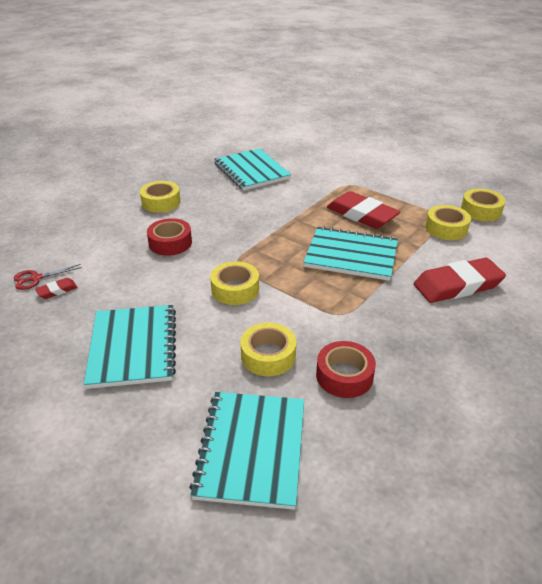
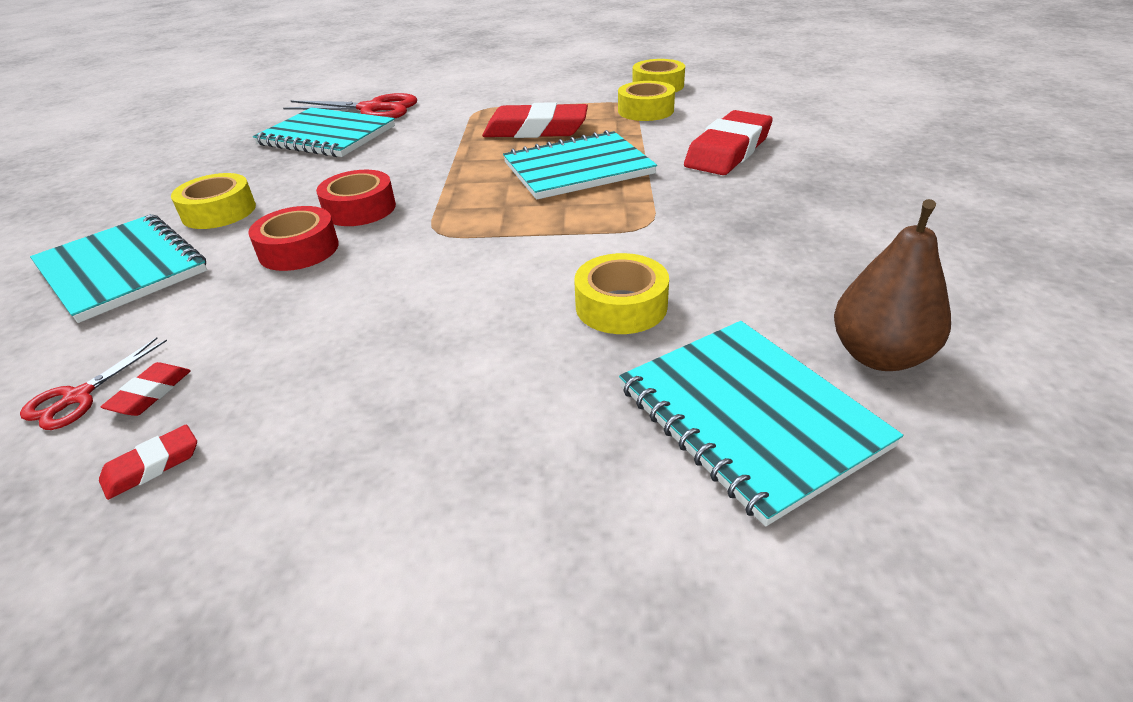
camera: 35 degrees left, 0 degrees up
(31, 324) = (152, 466): none -> red eraser
(133, 347) = (404, 397): turquoise notebook -> turquoise notebook (122, 269)
(235, 289) = (475, 259): yellow tape -> none
(292, 160) = (372, 109): none -> red scissors
(344, 375) = (739, 280): red tape -> red tape (360, 209)
(355, 463) = (879, 356): none -> brown pear

